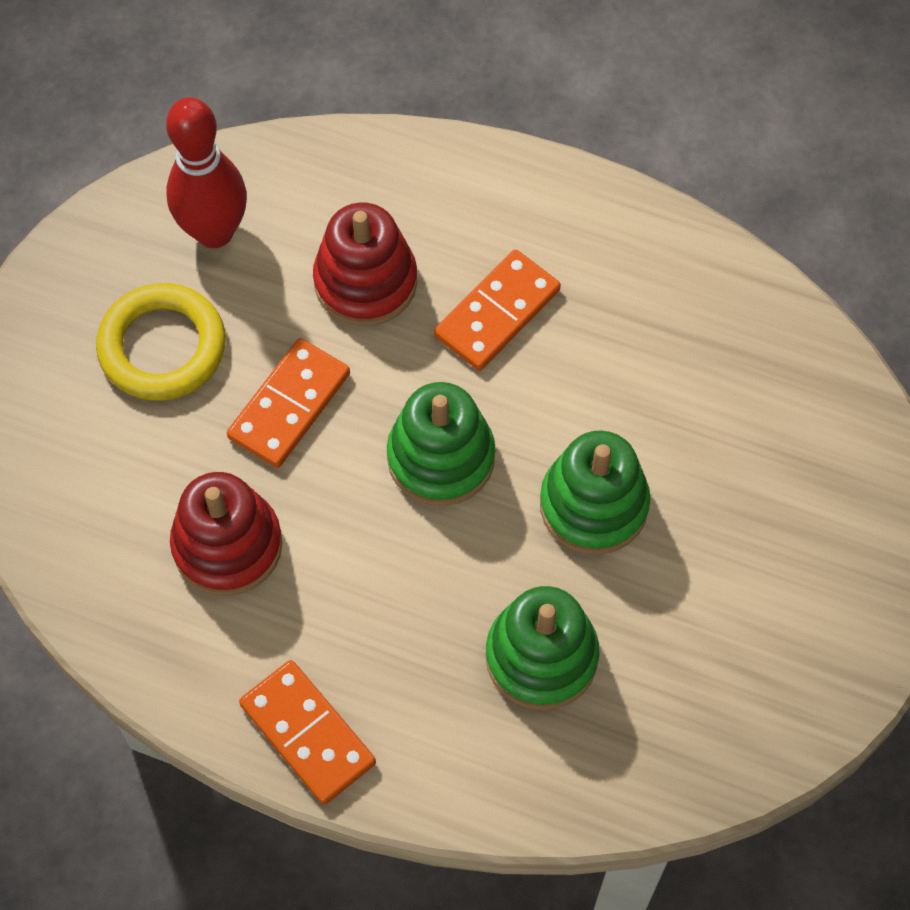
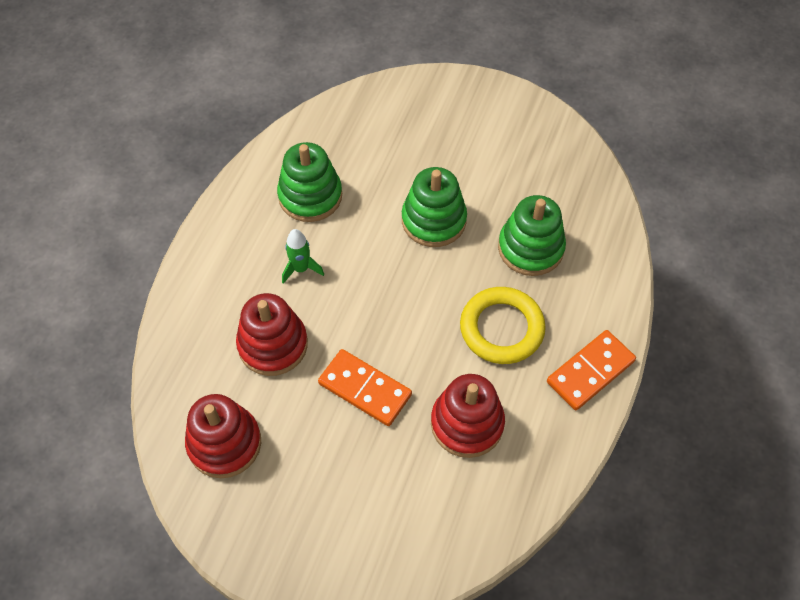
camera: 90 degrees left, 5 degrees down
(162, 347) = (317, 474): yellow ring -> yellow ring (501, 328)
(214, 232) = (224, 443): red bowling pin -> red stacking toy
(441, 457) = (403, 300): green stacking toy -> green stacking toy (310, 196)
(497, 313) = (301, 269): orange domino -> green rocket

